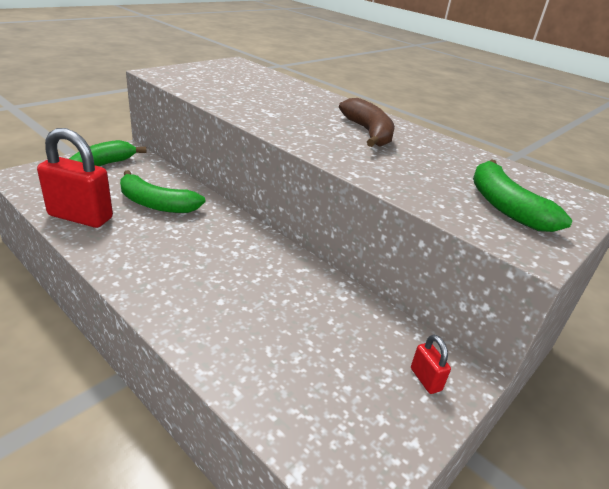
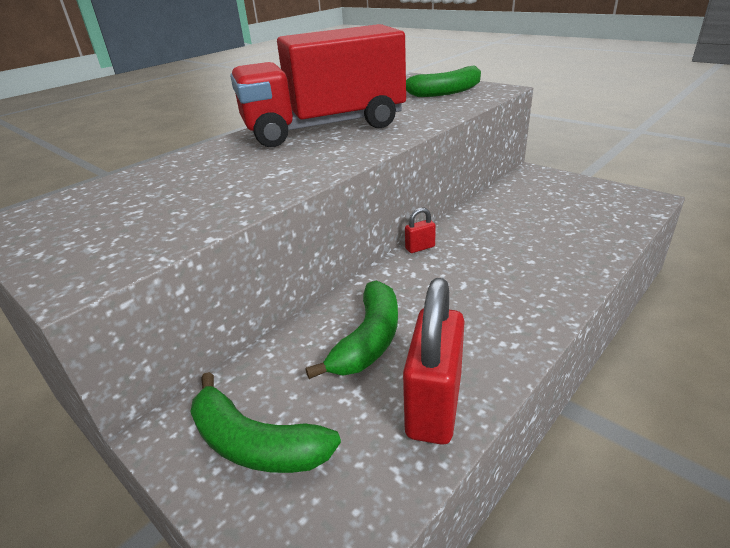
camera: 85 degrees left, 0 degrees up
(368, 133) = (324, 128): brown banana -> red truck
(425, 379) = (547, 182): red padlock -> red padlock (420, 248)

